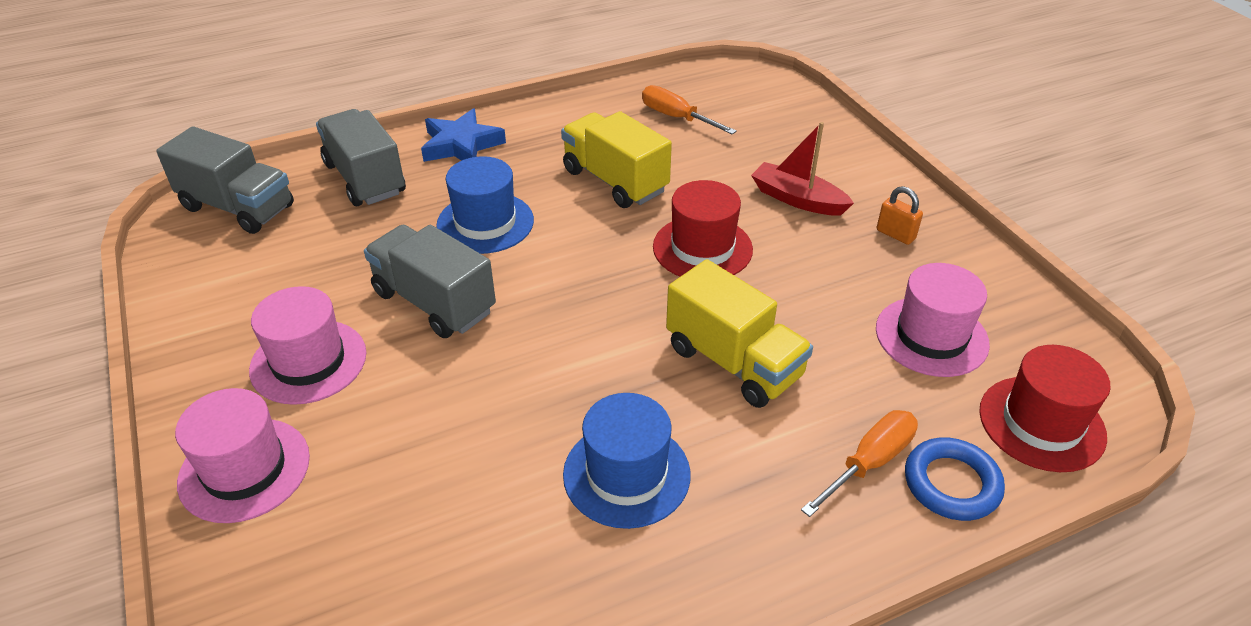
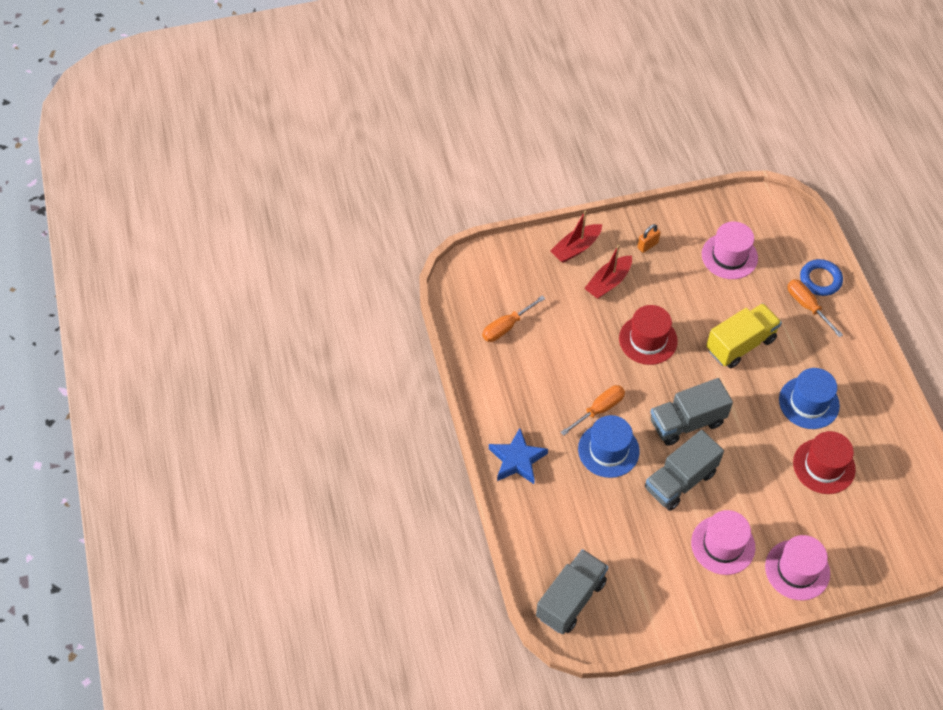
camera: 80 degrees left, 15 degrees up
(365, 179) = (549, 520): grey truck -> grey truck (687, 422)
(557, 209) = (599, 409): none -> orange screwdriver
(615, 181) = (575, 374): yellow truck -> none
(846, 163) = (576, 248): none -> red boat
(1041, 423) = (788, 234): red hat -> red hat (824, 466)

